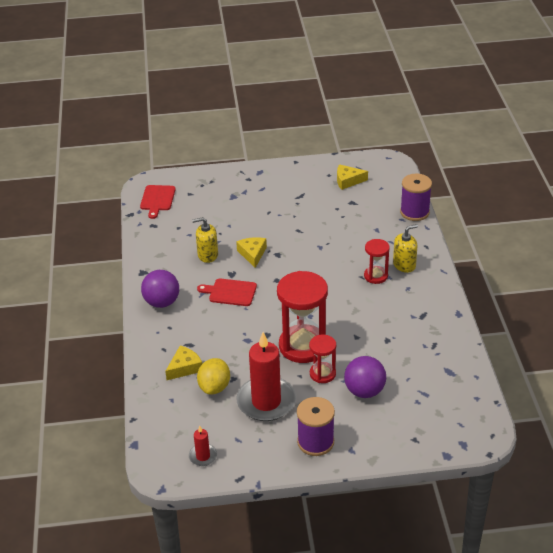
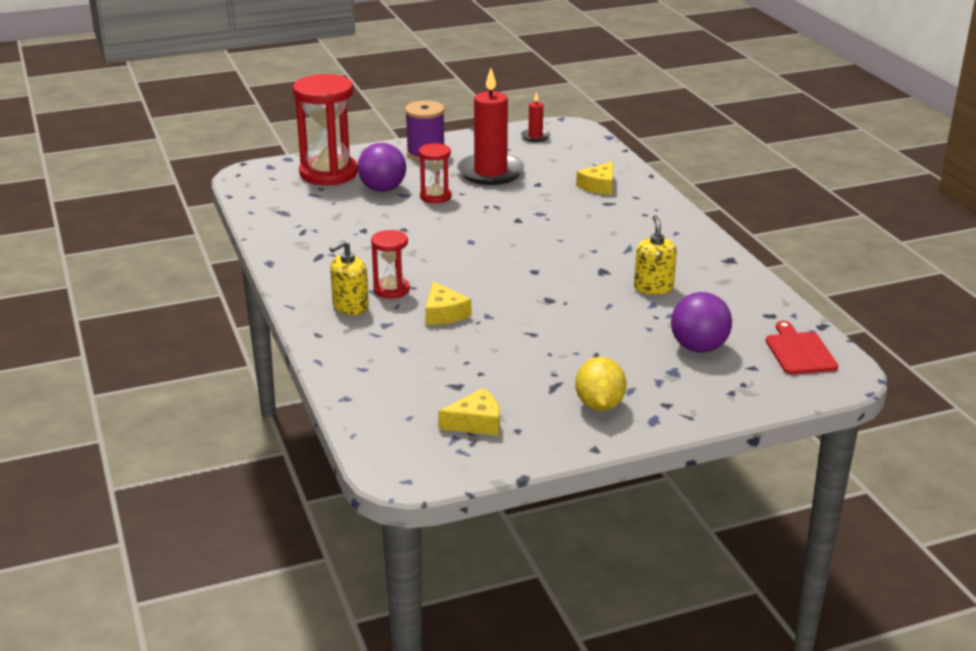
camera: 165 degrees right, 10 degrees down
(162, 302) = (674, 234): purple ball -> purple ball (698, 348)
(207, 255) = (653, 287): yellow soap dispenser -> yellow soap dispenser turned 75 degrees counterclockwise
(214, 387) = (554, 176): yellow lemon -> yellow lemon (599, 405)
(230, 292) = (591, 252): red cutting board -> none
(252, 254) = (587, 296): yellow cheese -> yellow cheese (444, 313)
(303, 346) = (468, 215): red hourglass -> red hourglass (328, 173)
(414, 212) = (341, 382): purple spool -> none

